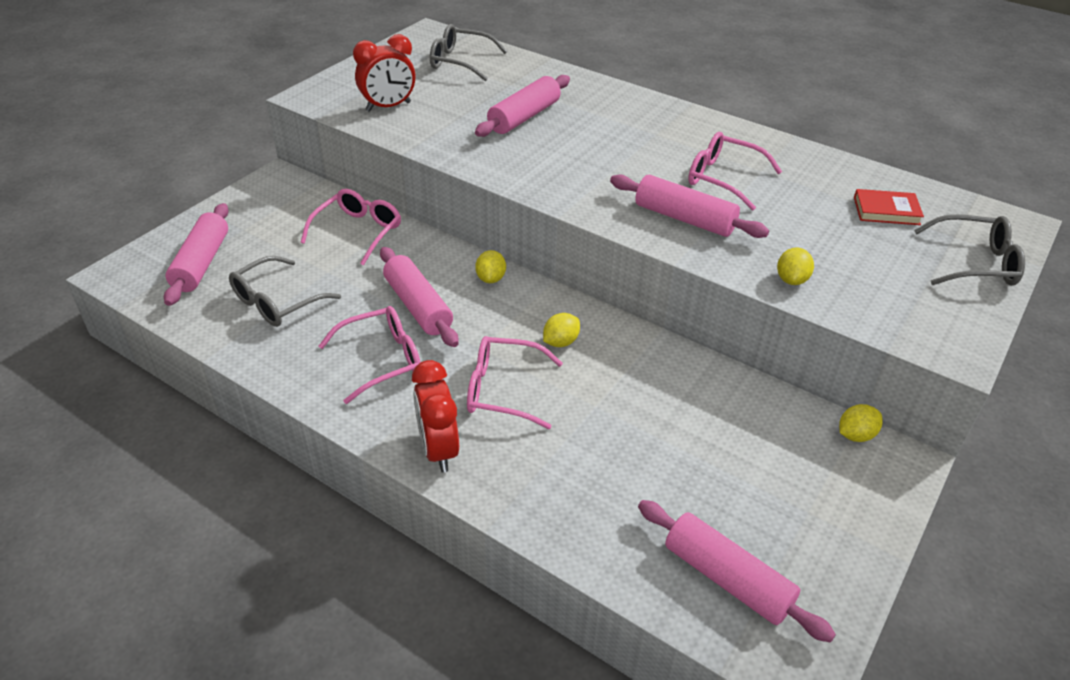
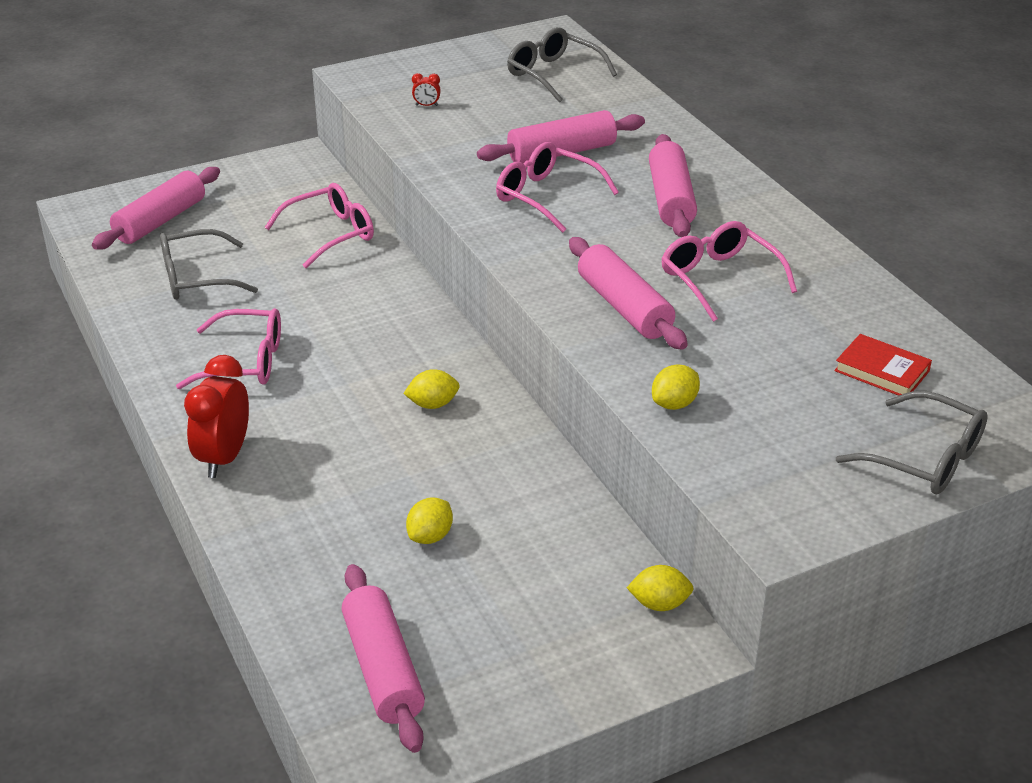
camera: 30 degrees right, 5 degrees down
(388, 107) = (426, 105): red clock -> red clock, size x0.41
(418, 306) = (324, 324): pink rolling pin -> pink rolling pin (671, 199)
(491, 278) = (421, 320): yellow lemon -> yellow lemon (430, 536)
(502, 390) = (332, 428): pink glasses -> pink glasses (546, 196)

